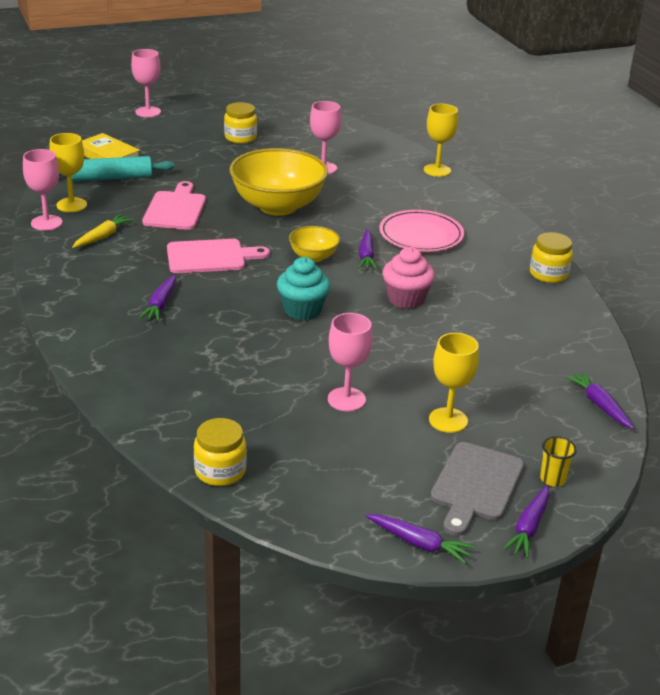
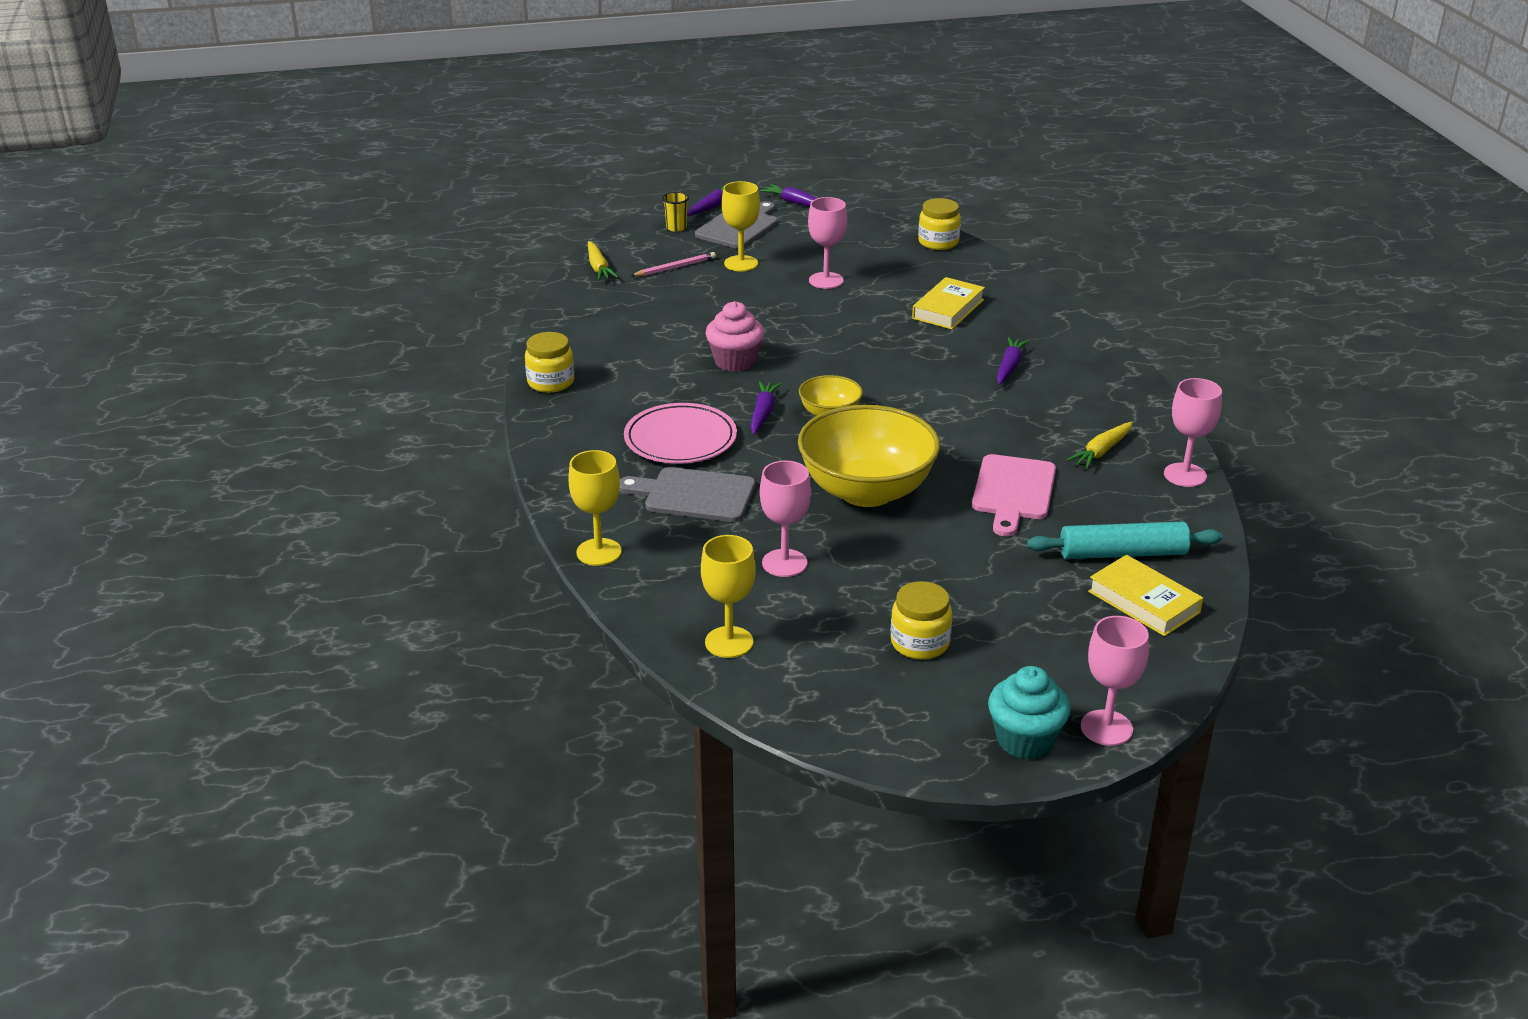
camera: 170 degrees left, 0 degrees up
(71, 205) = (1163, 503): yellow goblet -> yellow goblet (729, 642)
(210, 257) = (958, 419): pink cutting board -> none
(213, 366) = (948, 309): none -> yellow book
(302, 310) = (853, 355): turquoise cupcake -> turquoise cupcake (1025, 740)
(394, 201) = (694, 495): none -> grey cutting board
(517, 410) = (675, 267): none -> pink pencil
(599, 405) = (598, 268): purple carrot -> yellow carrot

